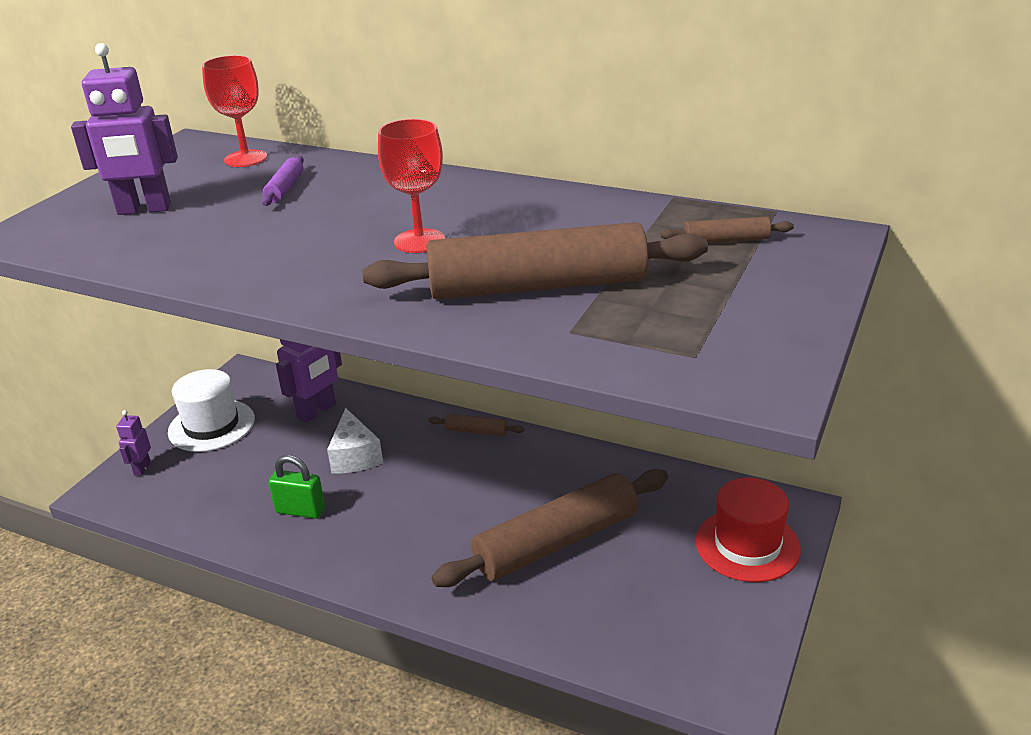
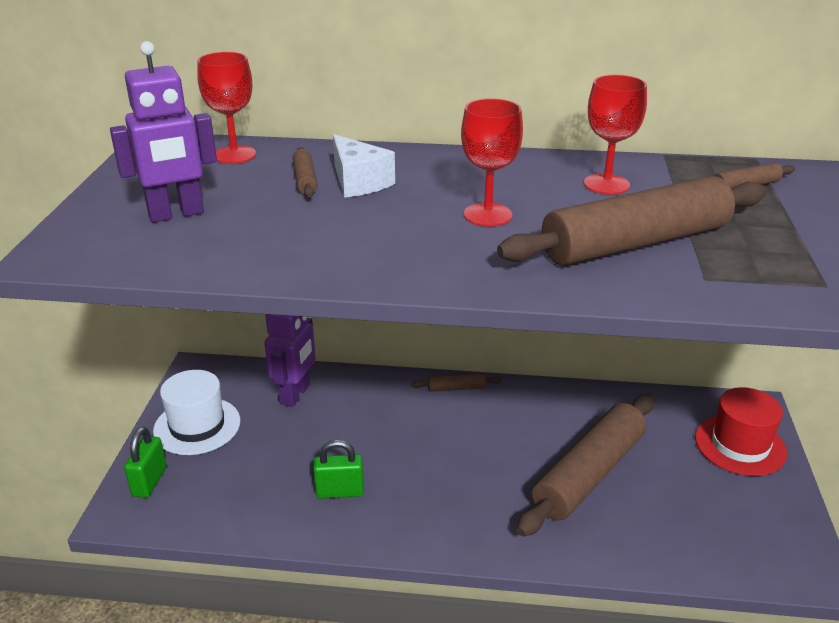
camera: 20 degrees left, 0 degrees up
(142, 468) = (149, 482): purple robot -> green padlock
(285, 188) = (305, 179): purple rolling pin -> brown rolling pin
(354, 456) = (359, 430): white cheese -> white cheese (358, 182)
(573, 223) = (606, 184): none -> red goblet

